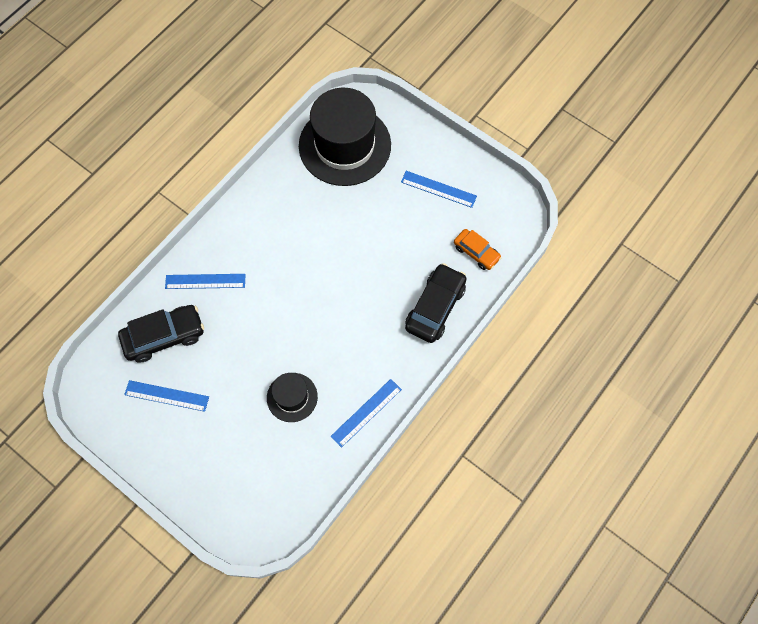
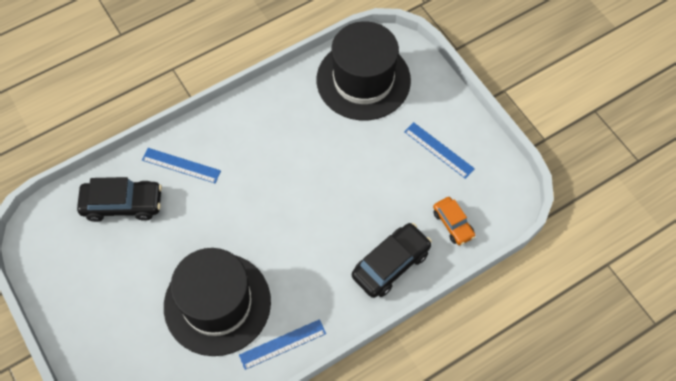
camera: 20 degrees right, 5 degrees down
(166, 396) = (102, 261): blue ruler -> none
(292, 397) = (217, 303): black hat -> black hat, size x2.04

